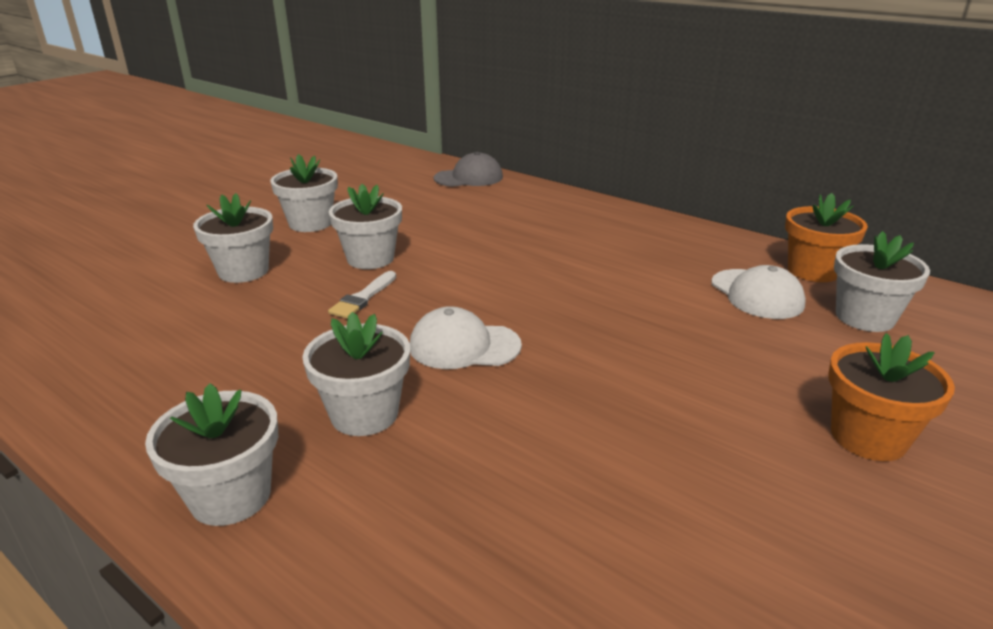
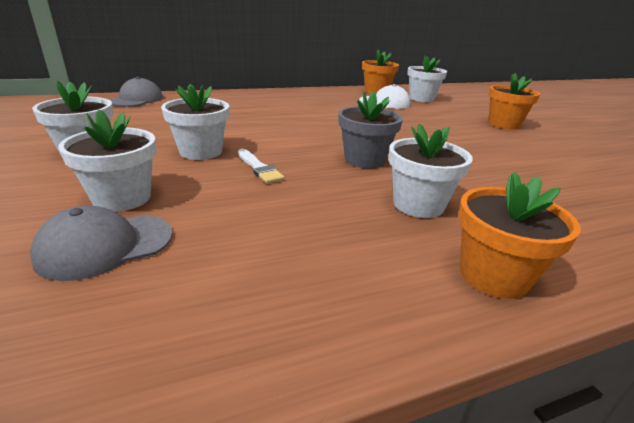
camera: 60 degrees left, 0 degrees up
(170, 298) = (105, 245): none -> grey cap
(230, 496) = (493, 275): white flower pot -> orange flower pot
(464, 346) = (364, 160): white cap -> grey flower pot

